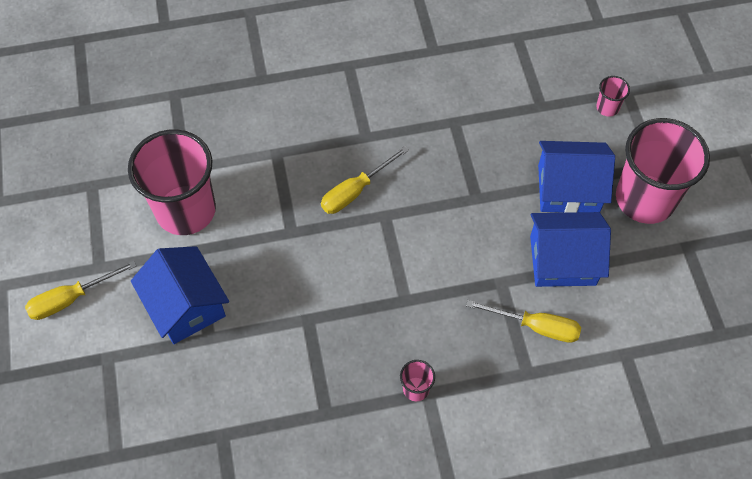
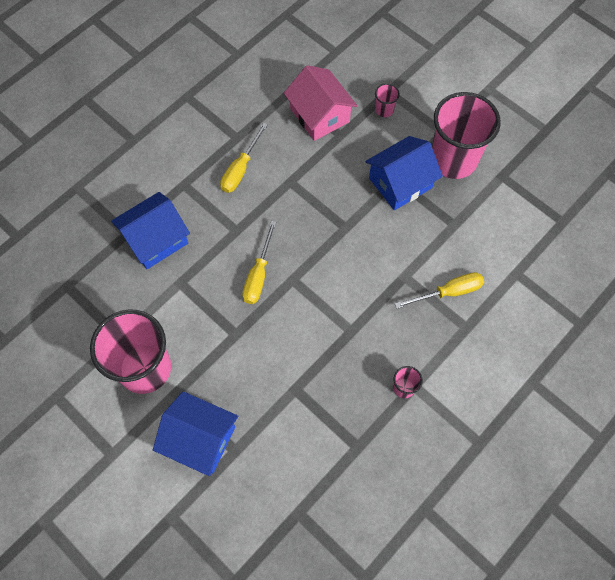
camera: 35 degrees left, 5 degrees up
(71, 299) = (108, 493): yellow screwdriver -> yellow screwdriver (240, 169)
(534, 75) = (319, 115): none -> pink house
(563, 260) = (432, 235): blue house -> blue house (156, 239)

